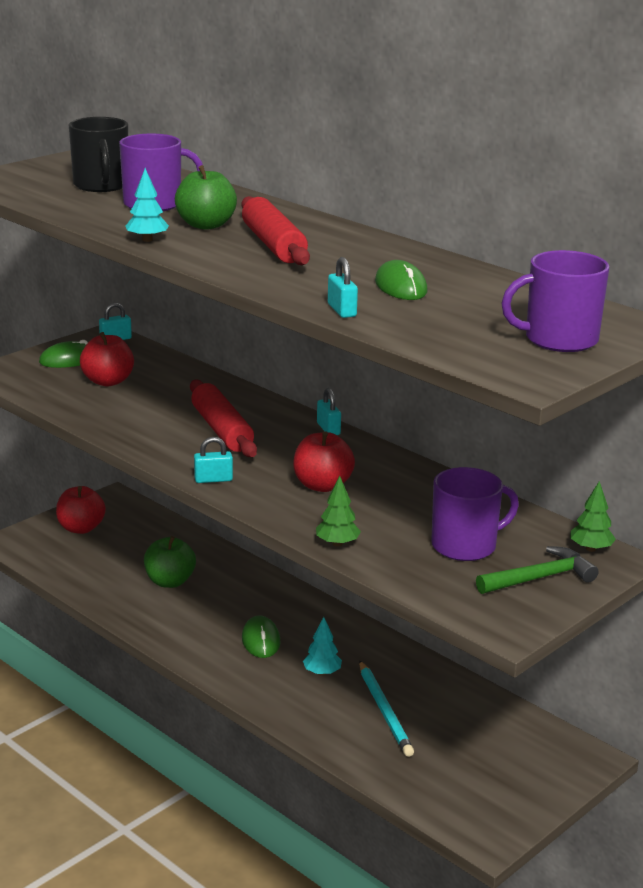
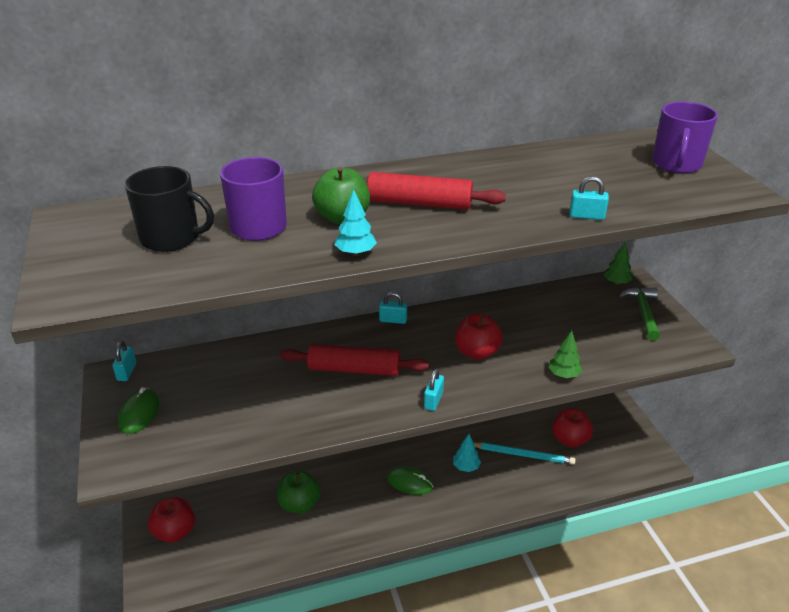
camera: 60 degrees left, 10 degrees up
(108, 381) = (208, 402): red apple -> red apple (570, 439)
(401, 287) = (549, 183): green mouse -> none
(465, 545) = (591, 324): purple mug -> none

